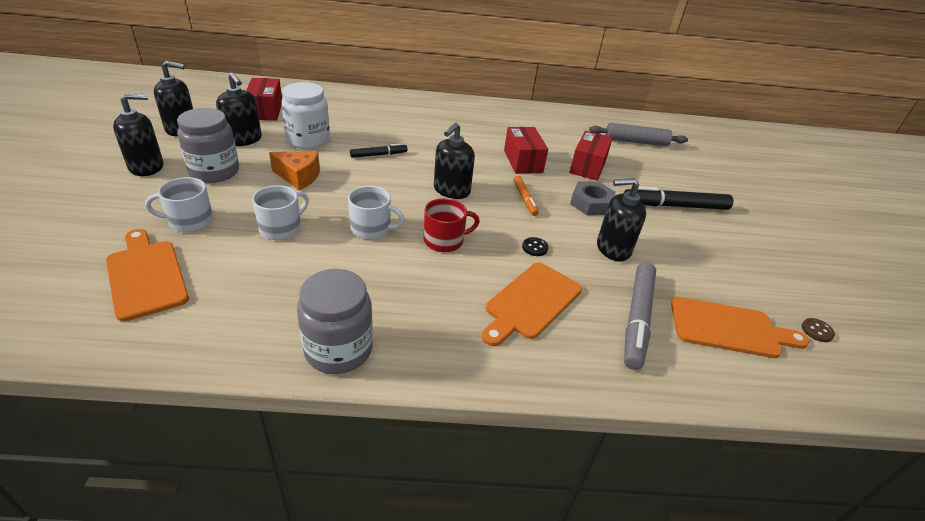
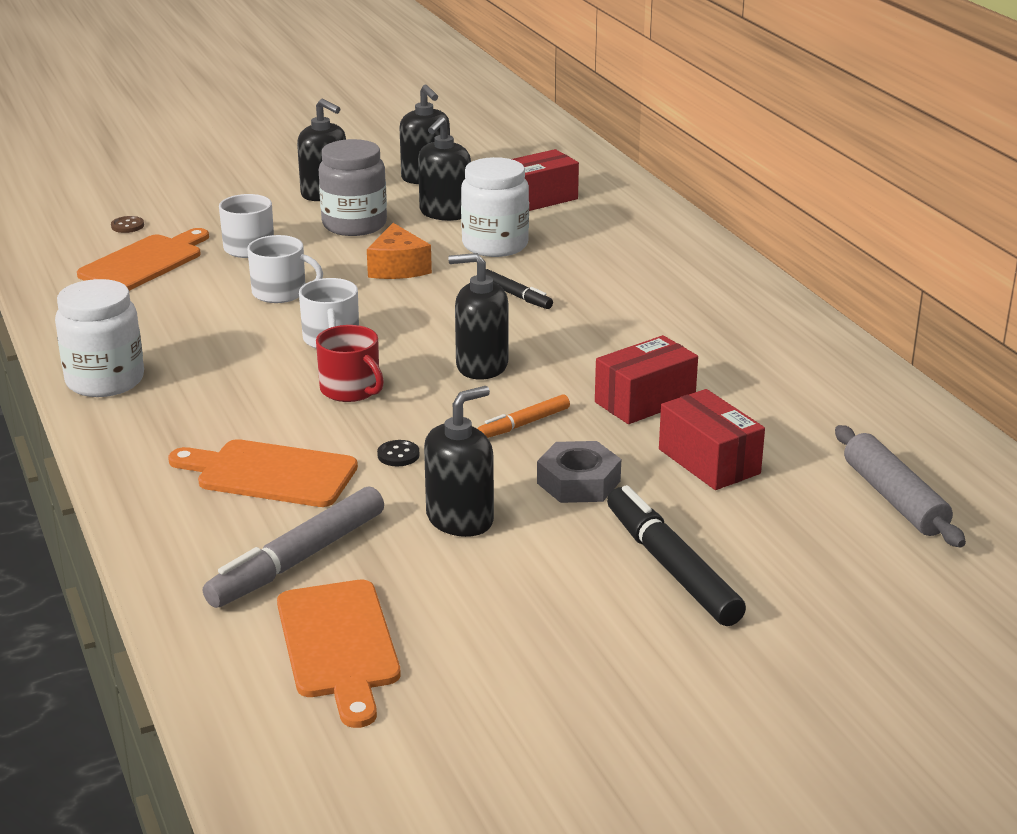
camera: 70 degrees right, 10 degrees down
(338, 350) = (105, 381): grey jar -> white jar
(588, 166) = (709, 461): red box -> red box turned 60 degrees clockwise
(613, 248) = (460, 519): black soap dispenser -> black soap dispenser turned 75 degrees clockwise
(637, 319) = (298, 560): grey marker -> grey marker turned 45 degrees counterclockwise
(817, 331) = (403, 741): brown button -> brown button (127, 226)

